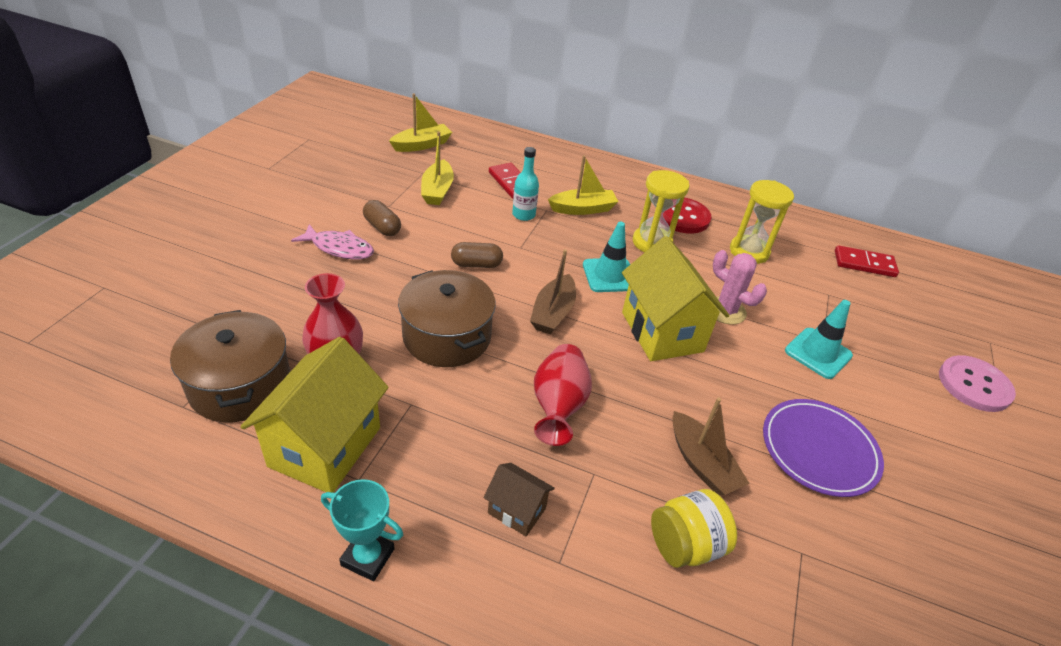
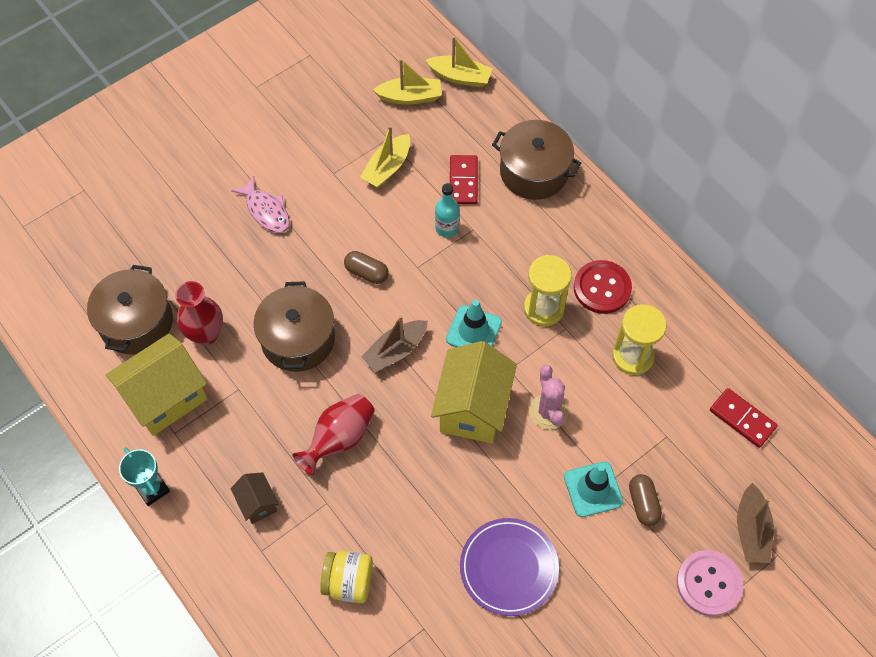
camera: 35 degrees right, 20 degrees up
(382, 227) = (313, 198): brown capsule -> brown capsule (643, 503)
(563, 164) = (534, 172): none -> brown pot
(583, 209) = (509, 241): yellow boat -> yellow boat (460, 77)
(701, 463) = (408, 533): brown boat -> brown boat (751, 530)

